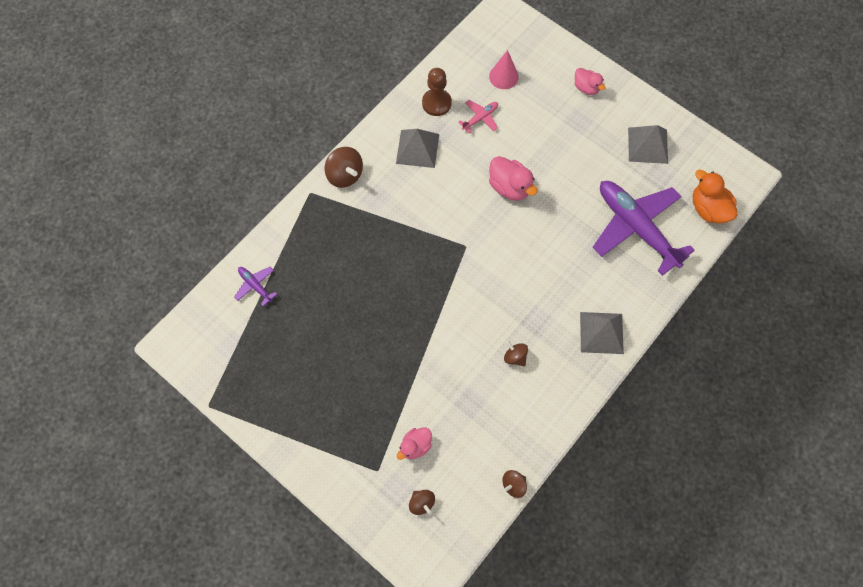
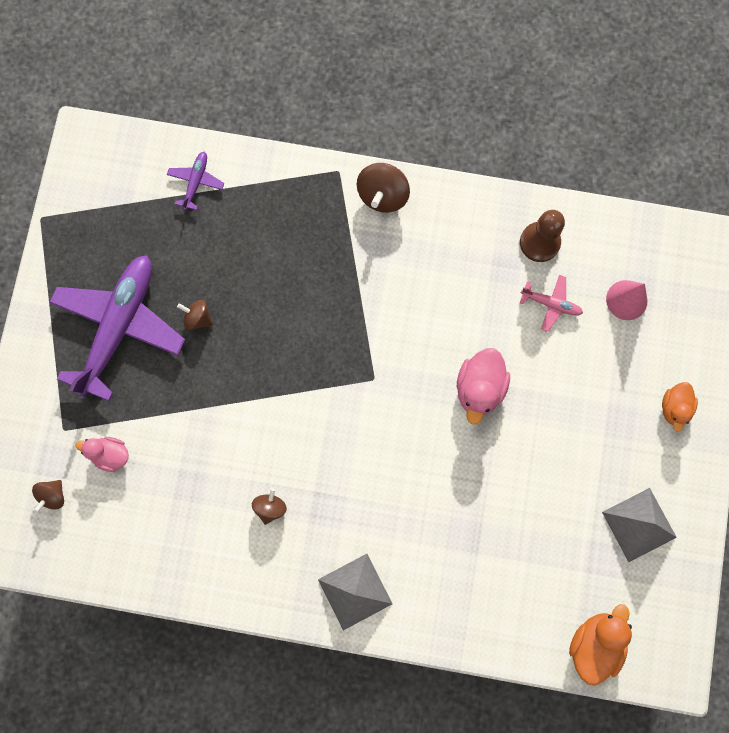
camera: 60 degrees right, 10 degrees up
(417, 148) = (465, 255): grey pyramid -> none
(513, 485) = (123, 583): brown spinning top -> brown spinning top (198, 318)
(586, 88) = (674, 407): pink duck -> orange duck
(636, 227) = (515, 565): purple plane -> purple plane (119, 326)

